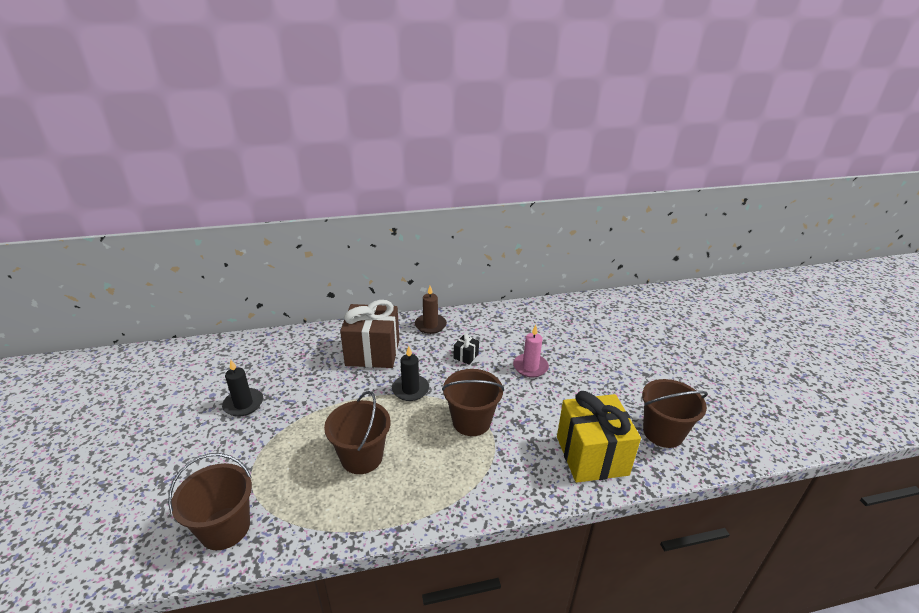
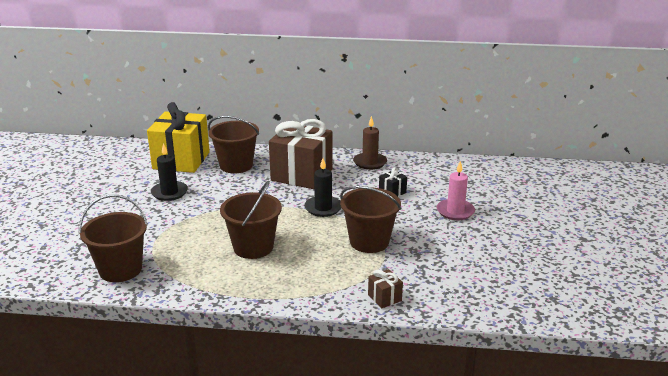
camera: 20 degrees right, 5 degrees down
(516, 489) = (384, 298): none -> brown gift
(591, 455) = (477, 289): yellow gift -> yellow gift (181, 160)
(663, 432) = (569, 287): brown bucket -> brown bucket (236, 165)

